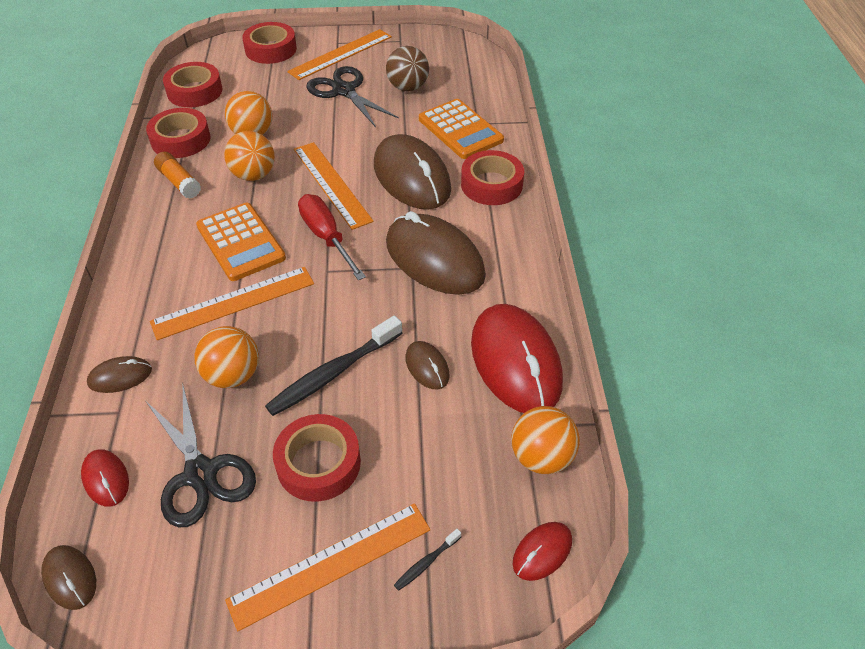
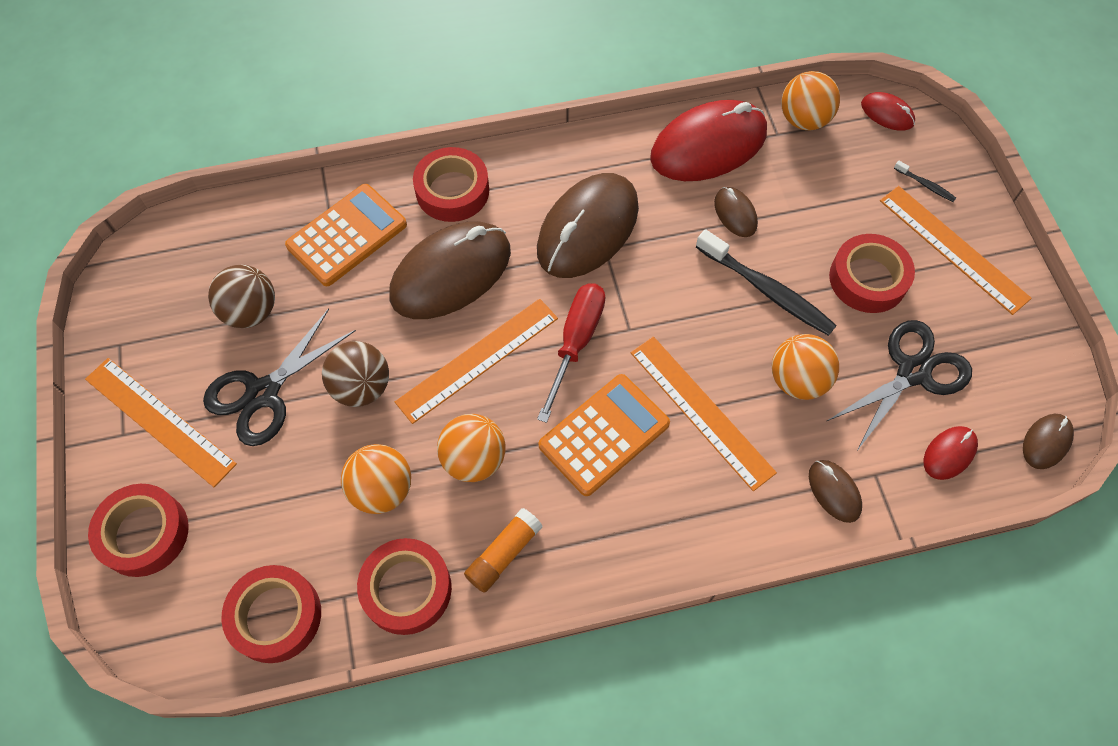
camera: 100 degrees left, 15 degrees up
(326, 237) = (576, 342): red screwdriver -> red screwdriver turned 150 degrees clockwise
(331, 130) = (361, 387): none -> brown ball
(427, 367) = (735, 214): brown mouse -> brown mouse turned 75 degrees counterclockwise

